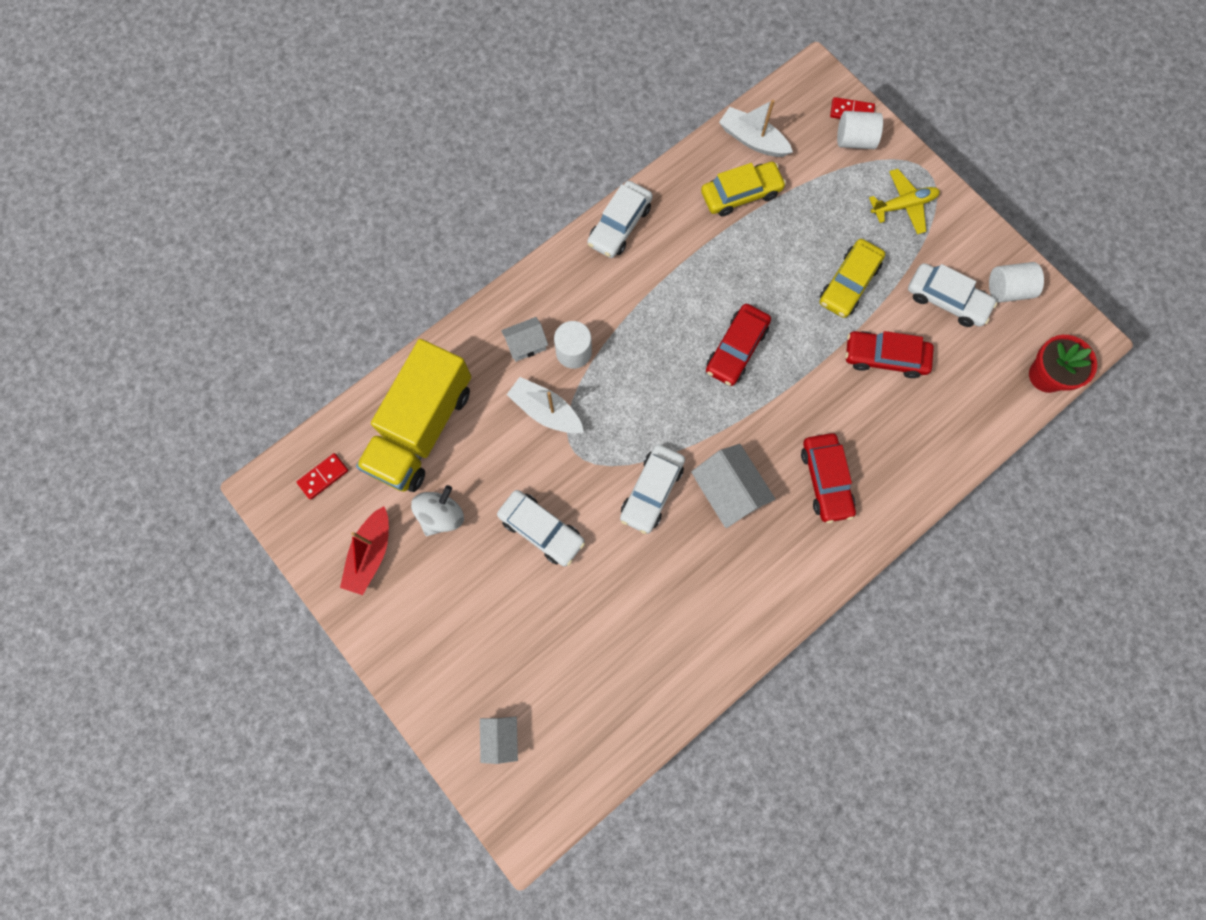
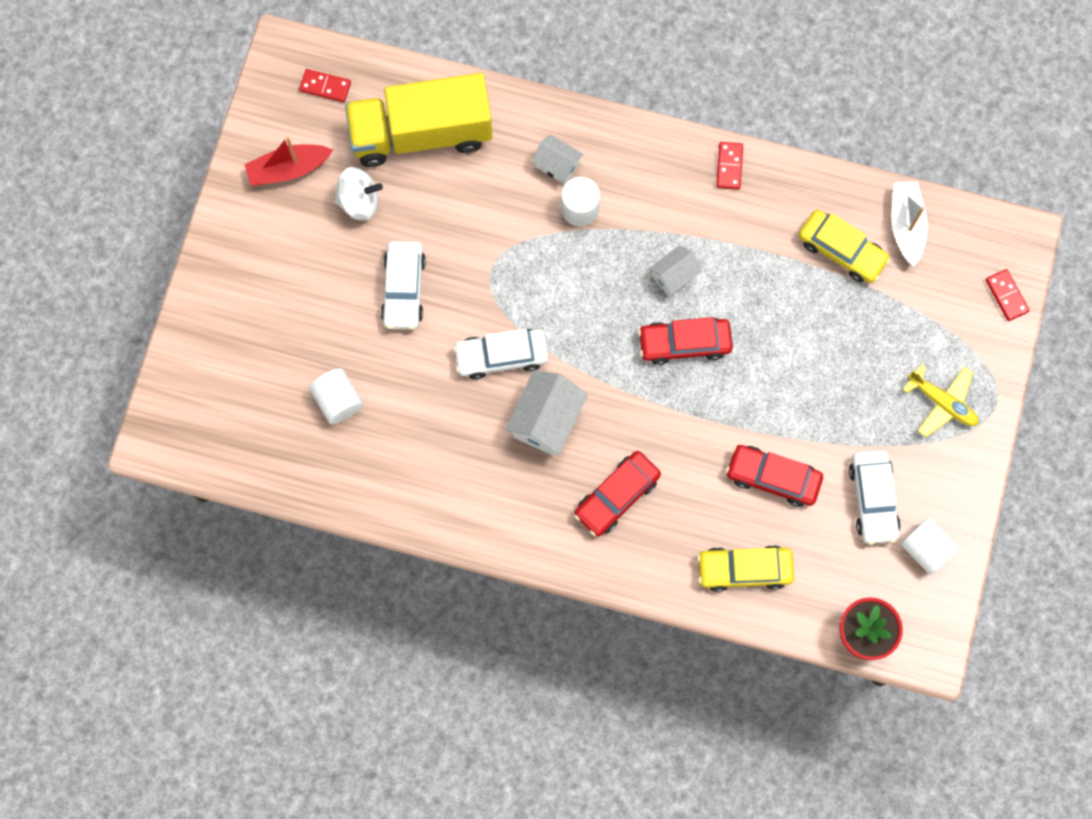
camera: 55 degrees right, 0 degrees up
(501, 737) = (213, 373): white house -> white house (674, 276)
(545, 411) = (509, 222): white boat -> none
(619, 225) = (729, 166): white car -> red domino
(848, 283) = (823, 401): yellow car -> yellow car (744, 569)
(854, 140) = (978, 317): white cylinder -> white cylinder (338, 401)
(885, 357) = (773, 477): red car -> red car turned 45 degrees counterclockwise

